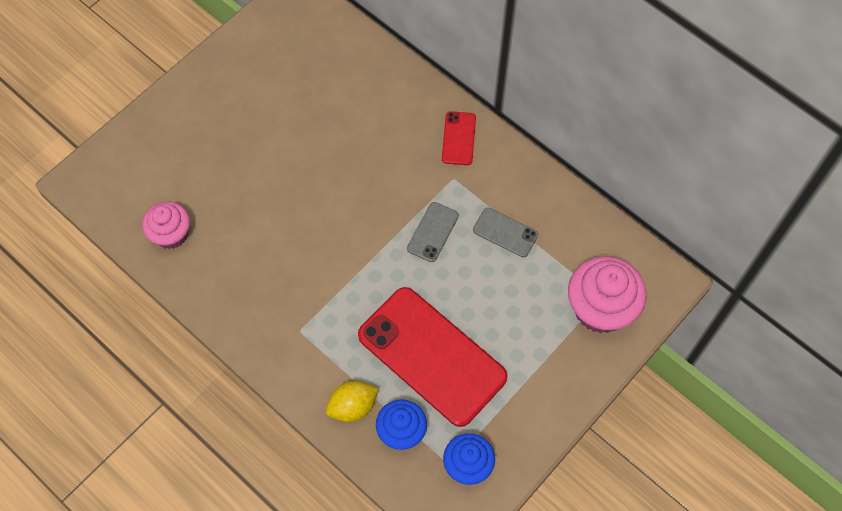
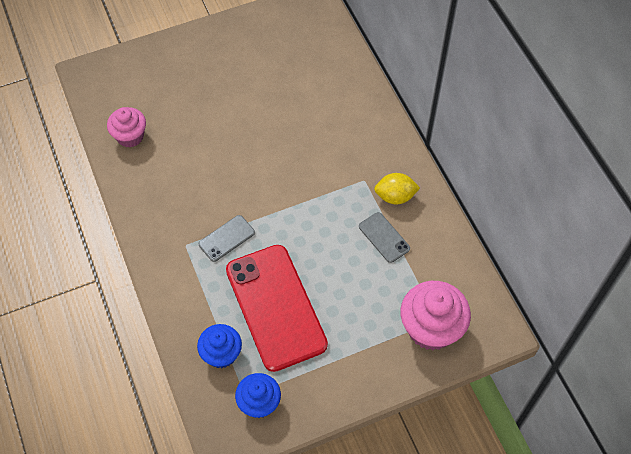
camera: 25 degrees right, 5 degrees down
(352, 407) = (194, 318): yellow lemon -> yellow lemon (395, 196)
(432, 232) = (326, 214): grey phone -> grey phone (226, 238)
(459, 138) = (384, 152): red phone -> none

